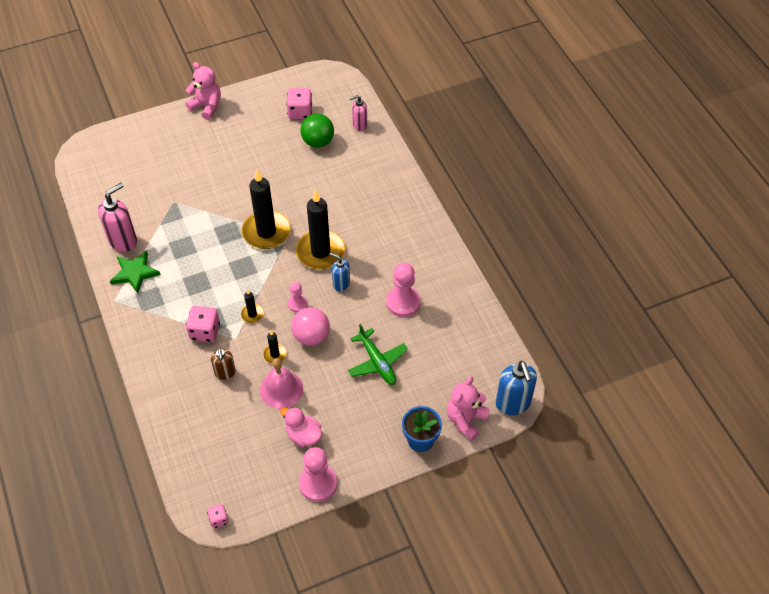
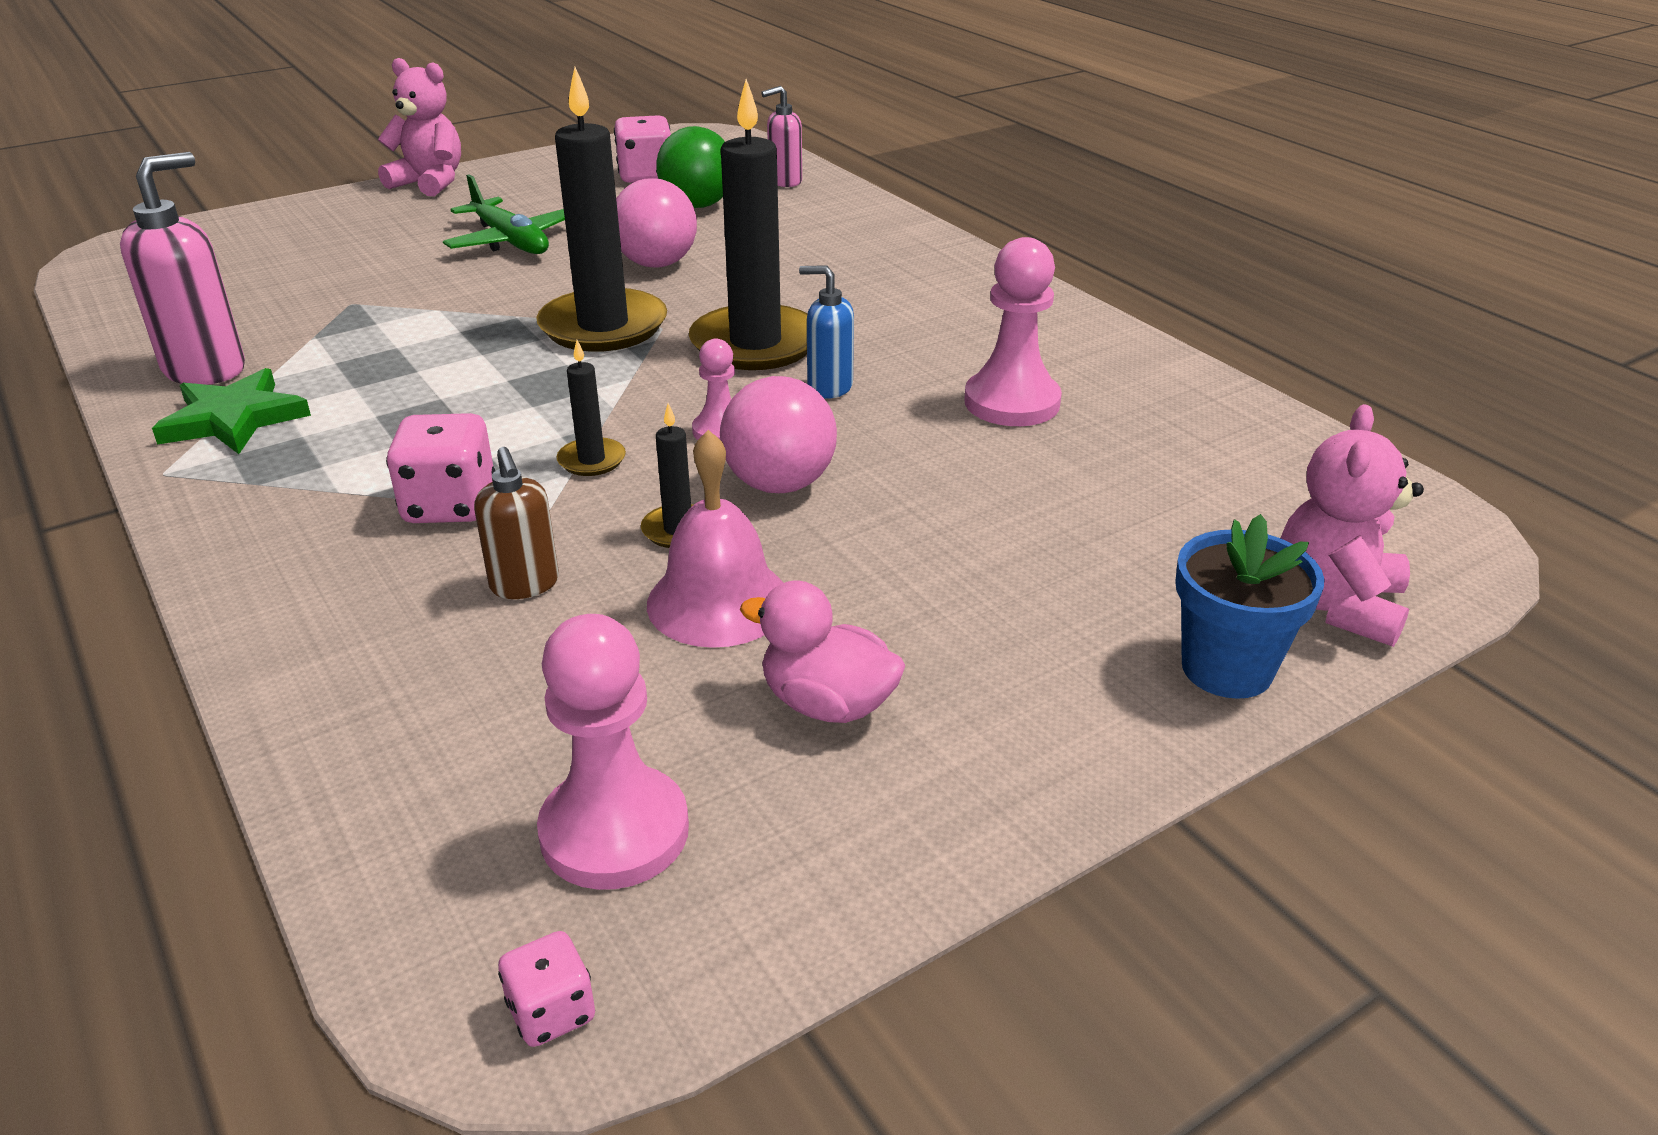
camera: 10 degrees left, 20 degrees down
(293, 188) = (657, 264): none -> pink ball
(318, 483) = (928, 832): pink pawn -> pink pawn (614, 831)
(377, 362) = (996, 514): green plane -> green plane (510, 241)
(513, 403) = (1448, 555): blue soap dispenser -> none

